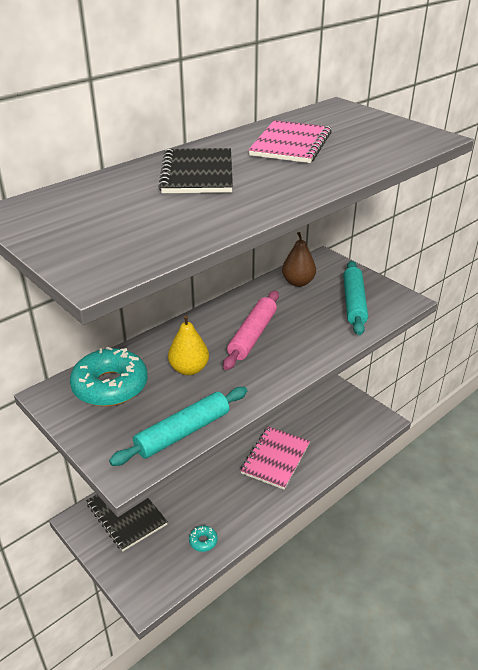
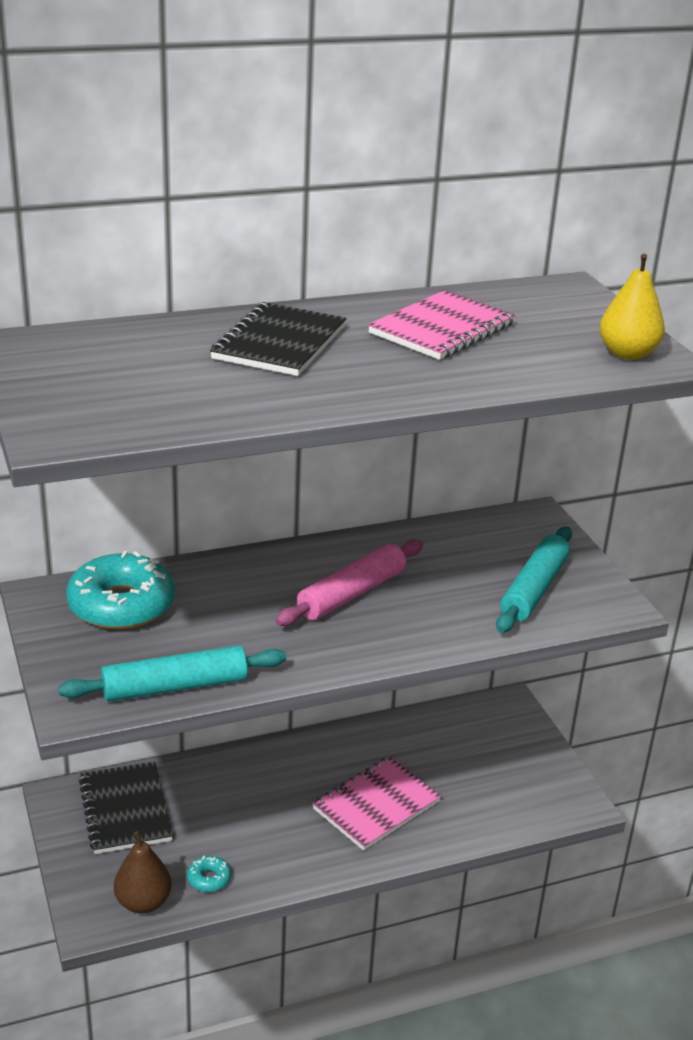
camera: 20 degrees right, 5 degrees down
(189, 369) = (235, 613): yellow pear -> yellow pear (627, 354)
(298, 282) = (471, 539): brown pear -> brown pear (143, 902)

